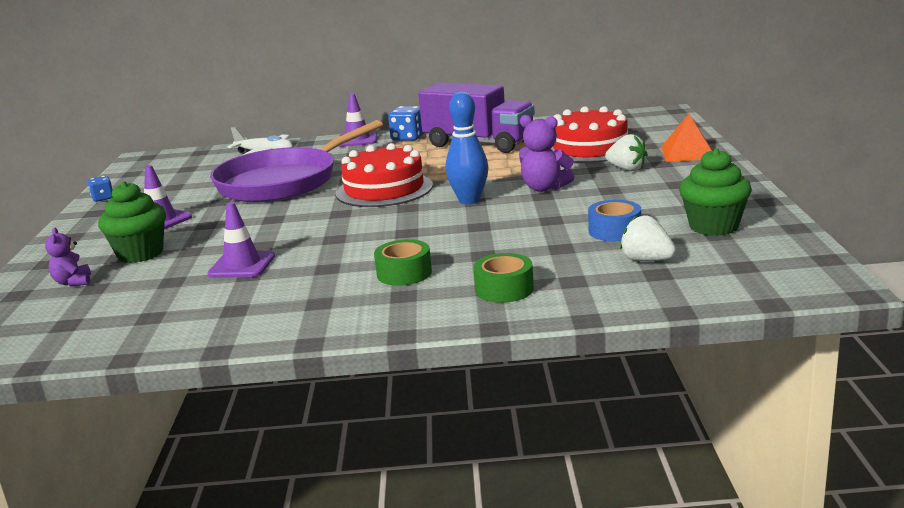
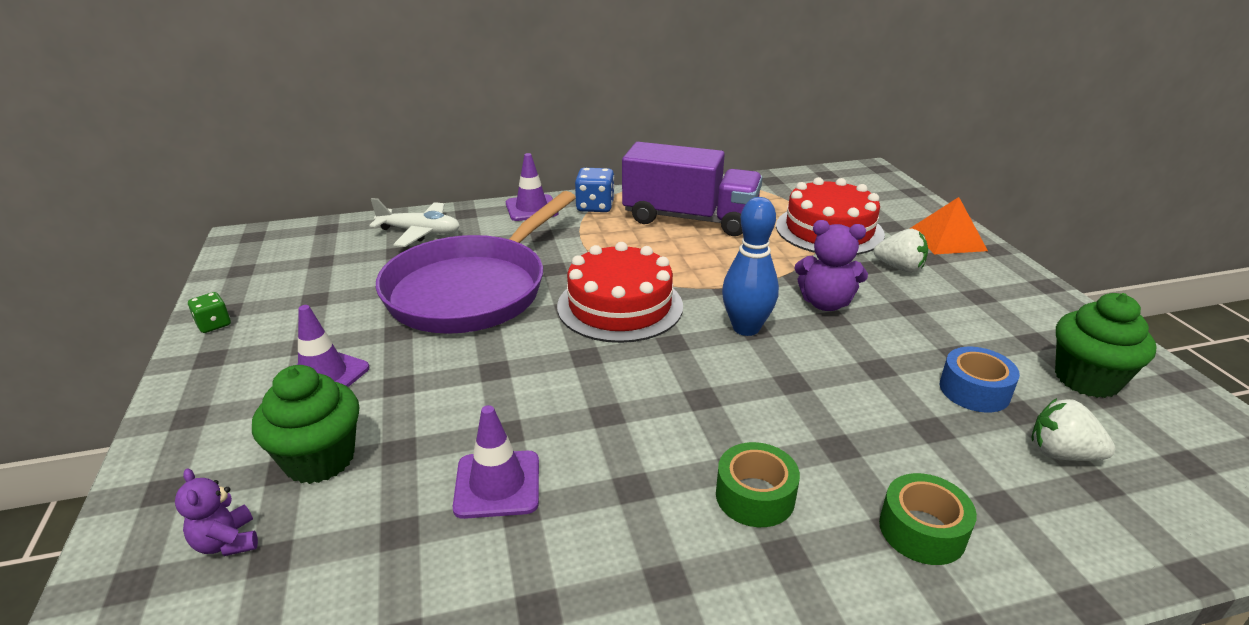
camera: 15 degrees left, 10 degrees up
(103, 198) = (214, 324): blue dice -> green dice

